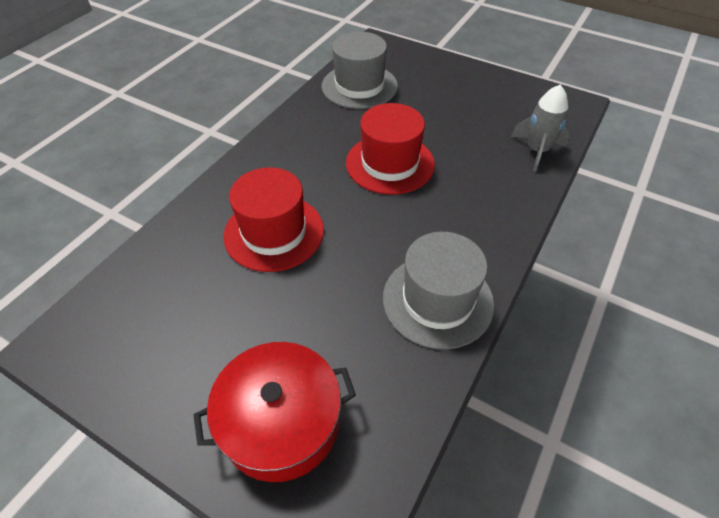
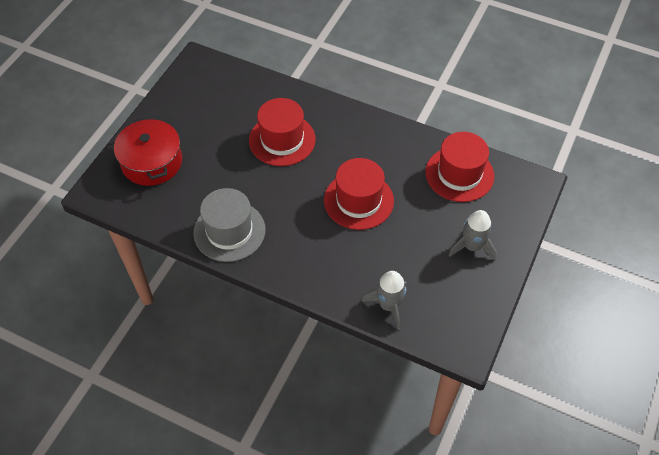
camera: 85 degrees right, 5 degrees up
(359, 86) = (459, 174): grey hat -> red hat
(454, 88) = (472, 246): none -> grey rocket

